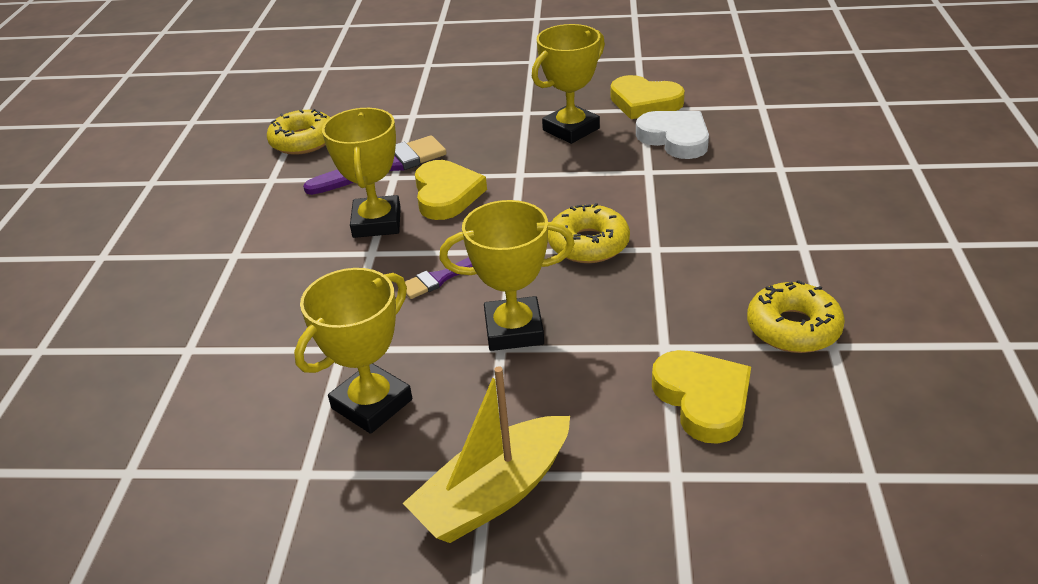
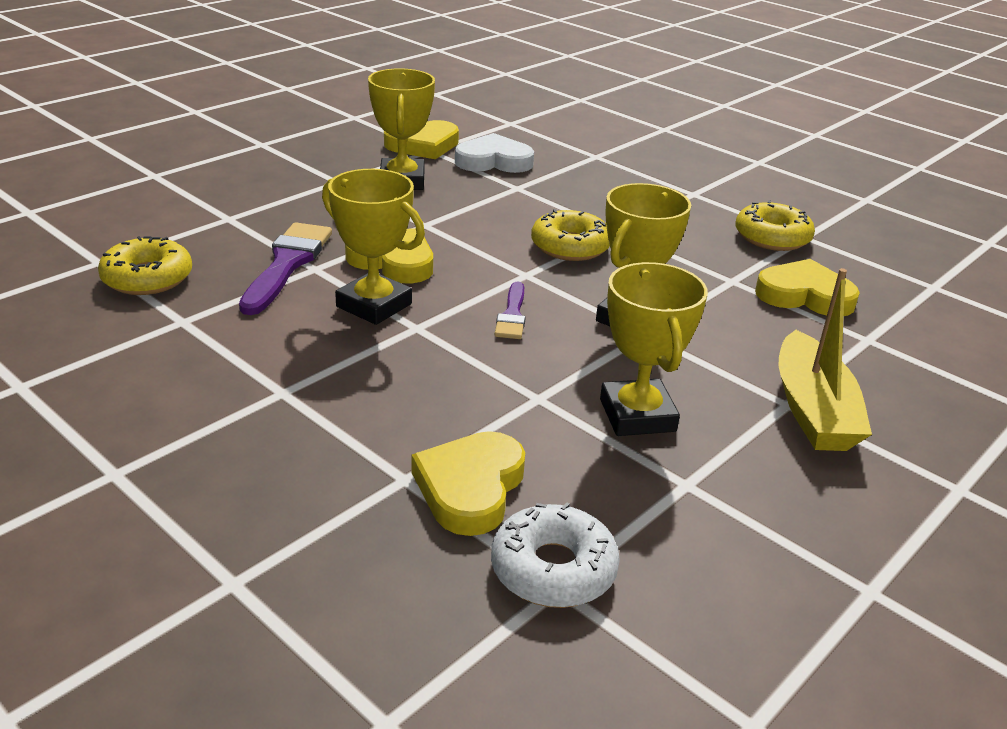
camera: 55 degrees left, 5 degrees down
(145, 460) = (553, 569): none -> white donut
(203, 379) = (470, 488): none -> yellow heart

